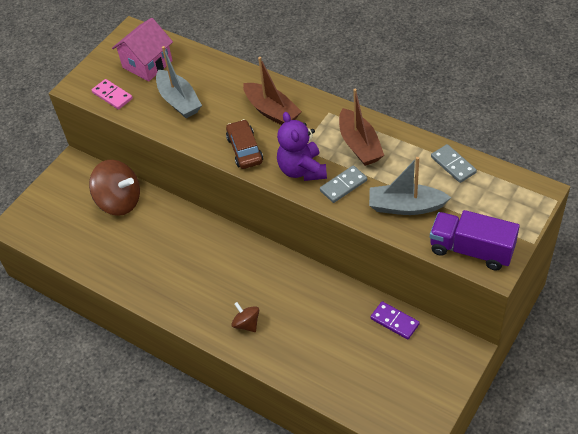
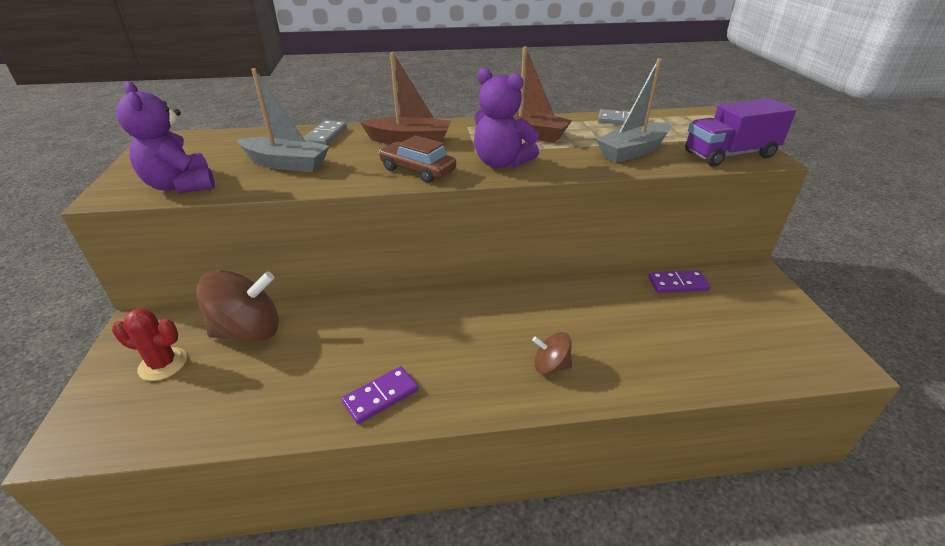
camera: 45 degrees left, 15 degrees down
(70, 200) = (163, 364): none -> red cactus
(112, 95) = (181, 185): pink domino -> purple teddy bear
(147, 64) = (210, 153): pink house -> none
(149, 285) = (380, 396): none -> purple domino
(343, 185) = (557, 159): grey domino -> grey domino (326, 136)

